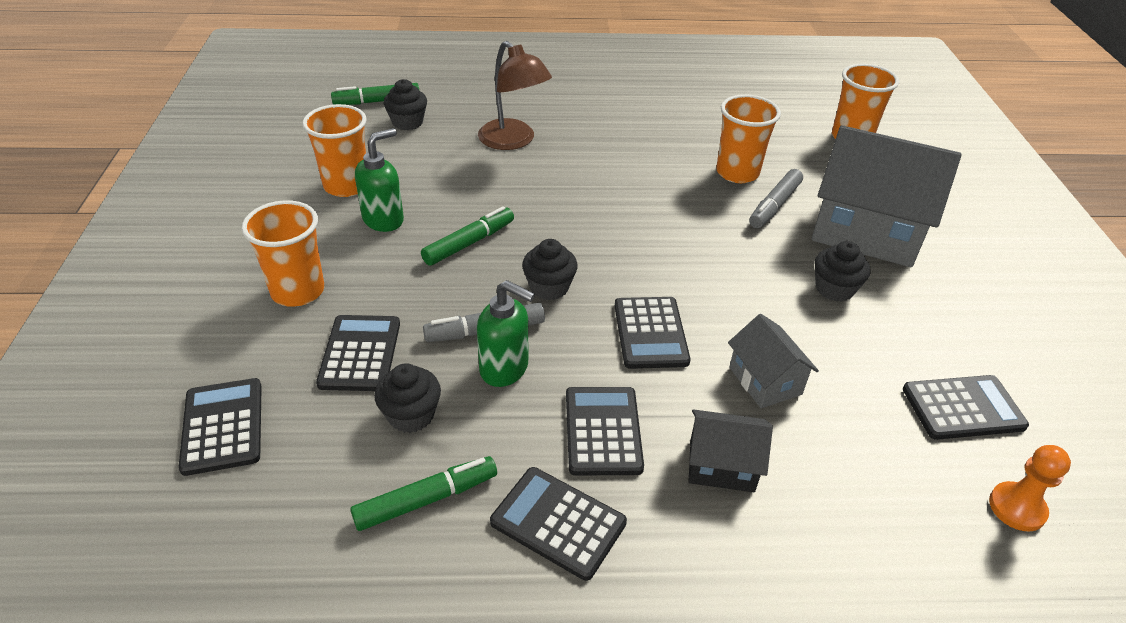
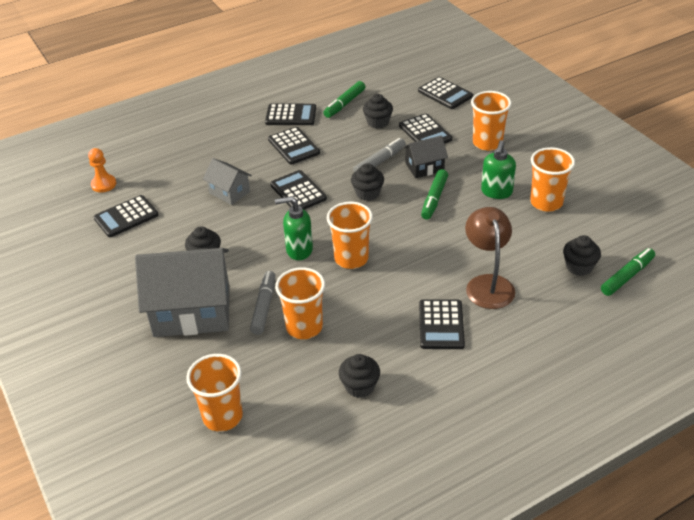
camera: 155 degrees right, 0 degrees up
(505, 369) = (355, 151): green soap dispenser -> green soap dispenser (299, 250)
(513, 141) = (487, 284): brown lamp -> brown lamp turned 60 degrees clockwise
(595, 129) = (441, 325): none -> black calculator
(638, 215) = (351, 258): none -> orange cup
(709, 116) = (360, 386): none -> black cupcake
(721, 465) = (236, 153): black house -> black house (424, 167)

